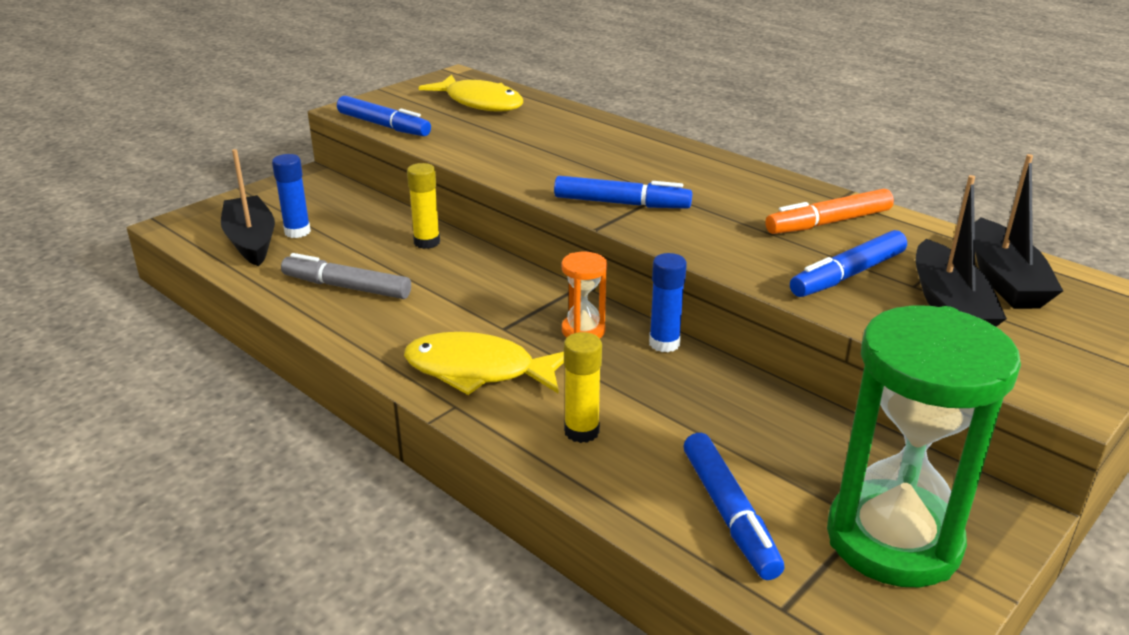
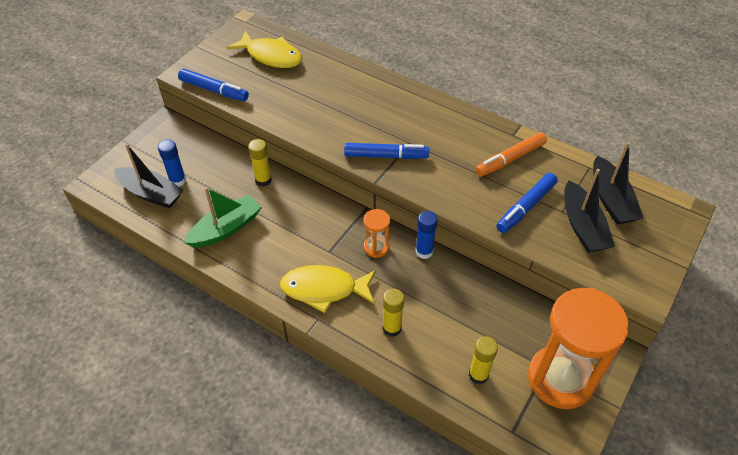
camera: 10 degrees left, 20 degrees up
(251, 241) = (151, 193): black boat -> black boat turned 150 degrees clockwise
(347, 287) = (226, 228): grey marker -> green boat
(729, 514) = (478, 375): blue marker -> yellow glue stick
(893, 539) = (560, 378): green hourglass -> orange hourglass

